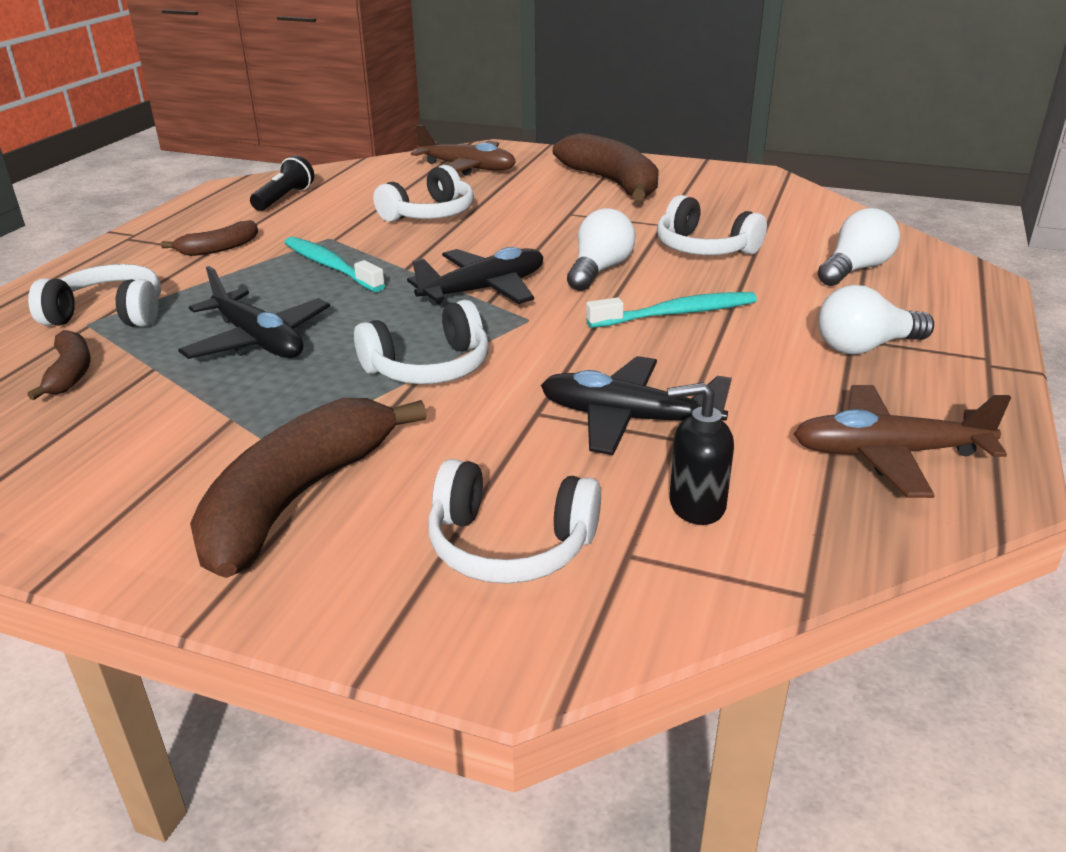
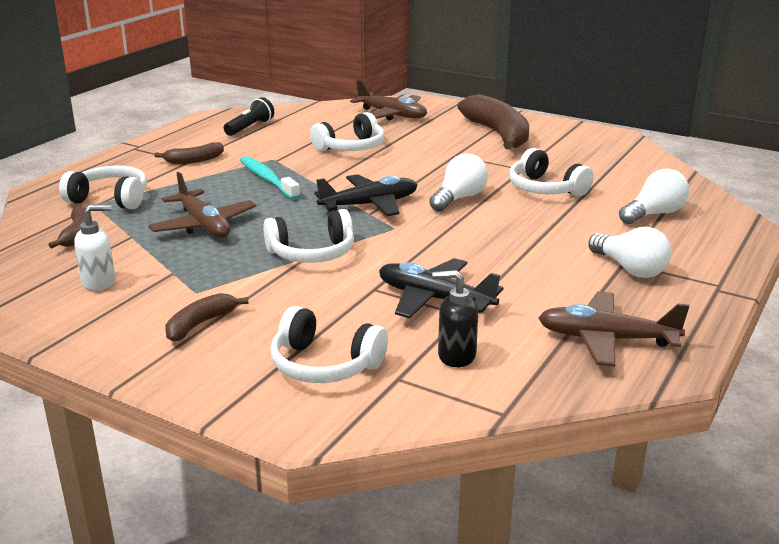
camera: 10 degrees right, 5 degrees down
(120, 446) = (99, 282): none -> white soap dispenser
(259, 341) = (204, 225): black plane -> brown plane
(297, 499) = (200, 324): brown banana -> brown banana, size x0.50
(677, 314) = (502, 233): turquoise toothbrush -> none
(865, 347) = (630, 269): white light bulb -> white light bulb turned 120 degrees counterclockwise

